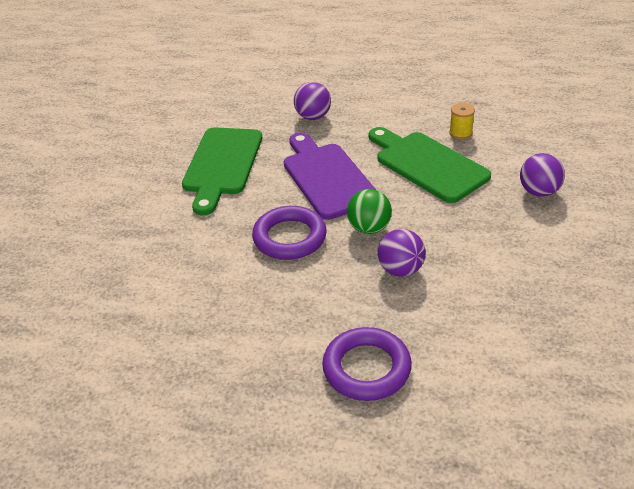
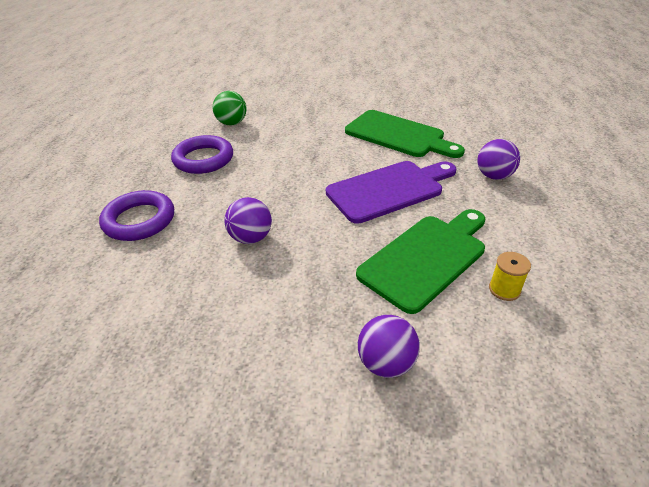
camera: 85 degrees right, 0 degrees up
(222, 165) = (398, 135): green cutting board -> green cutting board turned 150 degrees counterclockwise
(289, 237) = (301, 175): purple ring -> purple ring (203, 159)
(369, 228) = (312, 217): green ball -> green ball (232, 123)

